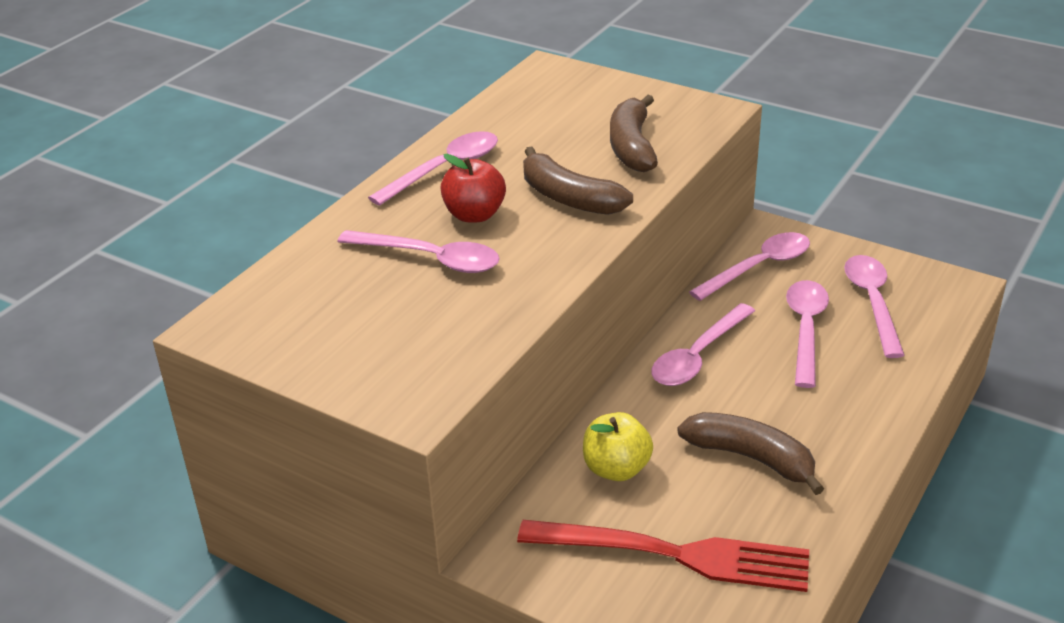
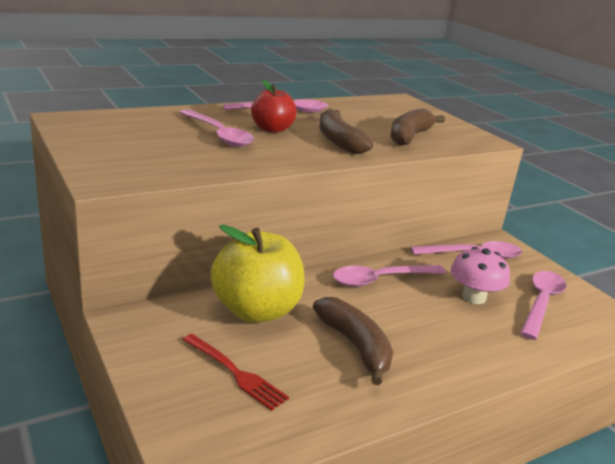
camera: 25 degrees right, 10 degrees down
(616, 469) = (256, 310): yellow apple -> yellow apple, size x1.68
(674, 554) = (235, 373): red fork -> red fork, size x0.56
(805, 330) = (474, 297): pink spoon -> pink mushroom

